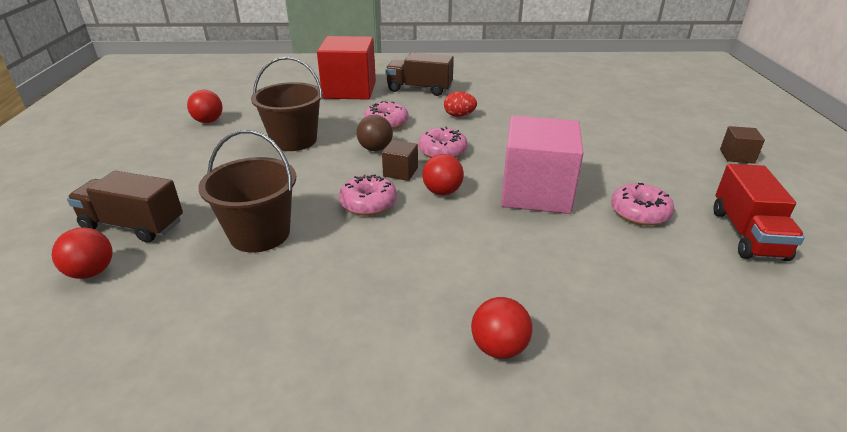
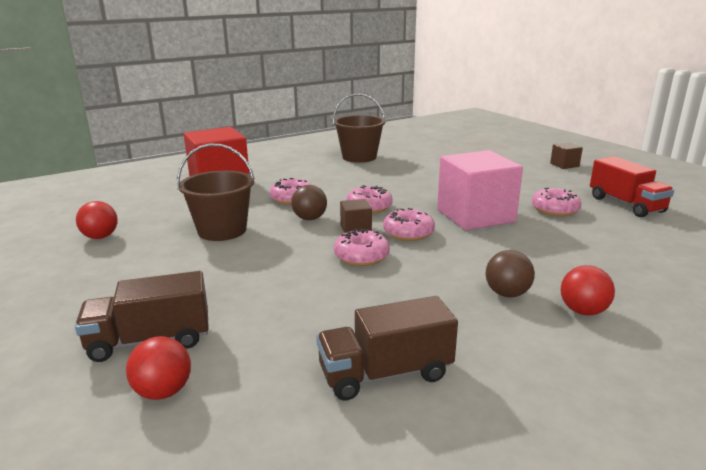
camera: 30 degrees left, 10 degrees down
(260, 234) = (297, 305): brown bucket -> brown bucket (359, 157)
(419, 89) = (285, 169): brown truck -> brown truck (385, 373)
(442, 192) = (408, 233): red ball -> pink donut
(447, 294) = (507, 294): none -> brown ball
(459, 115) = (347, 181): red egg -> none

